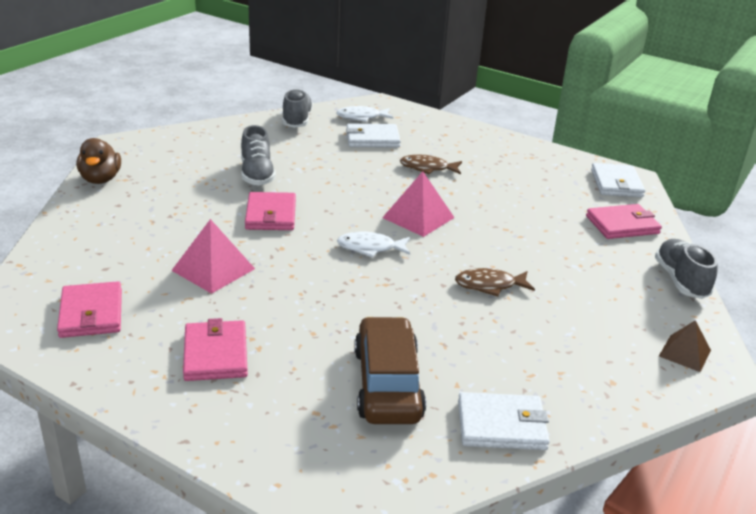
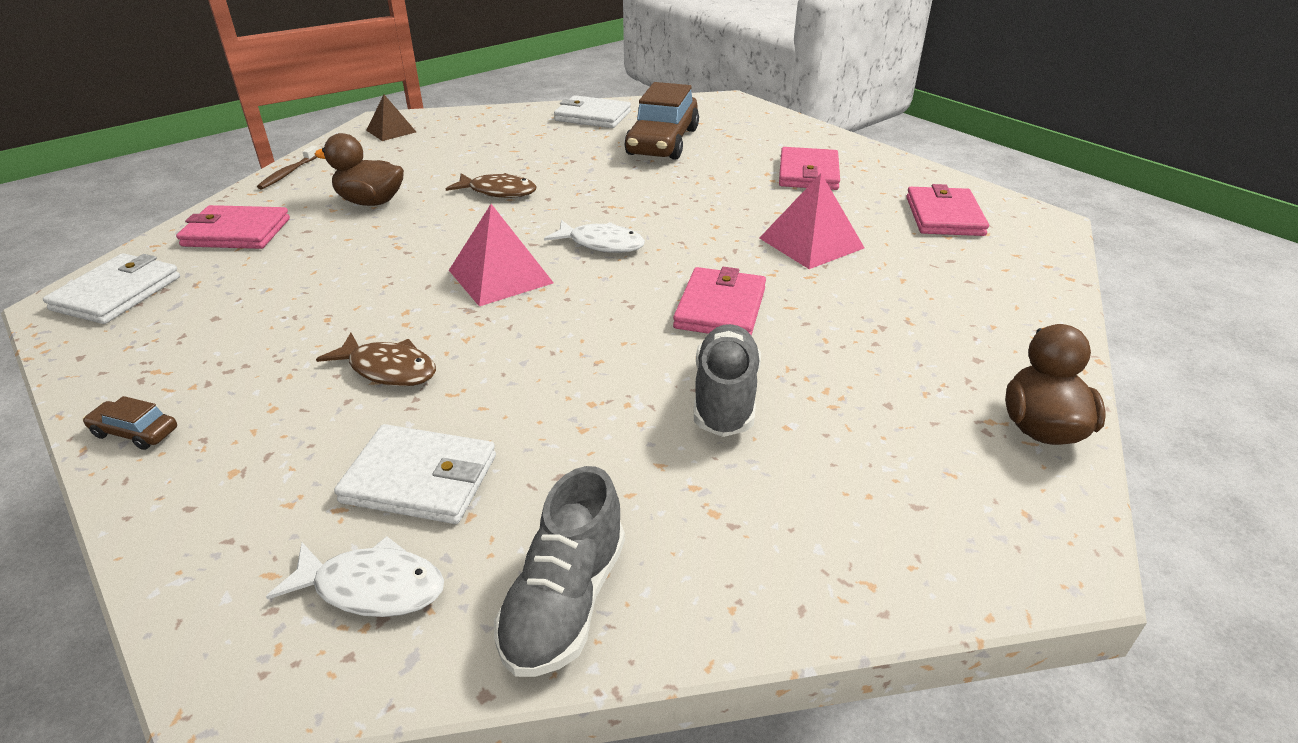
camera: 160 degrees left, 5 degrees up
(501, 139) = (135, 432): none -> brown car
(574, 261) = (371, 202): none -> brown duck
(681, 280) = (289, 173): grey shoe -> brown toothbrush

